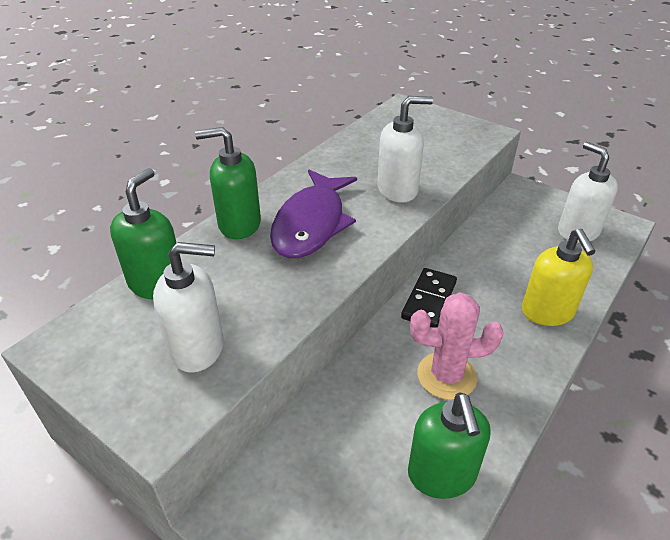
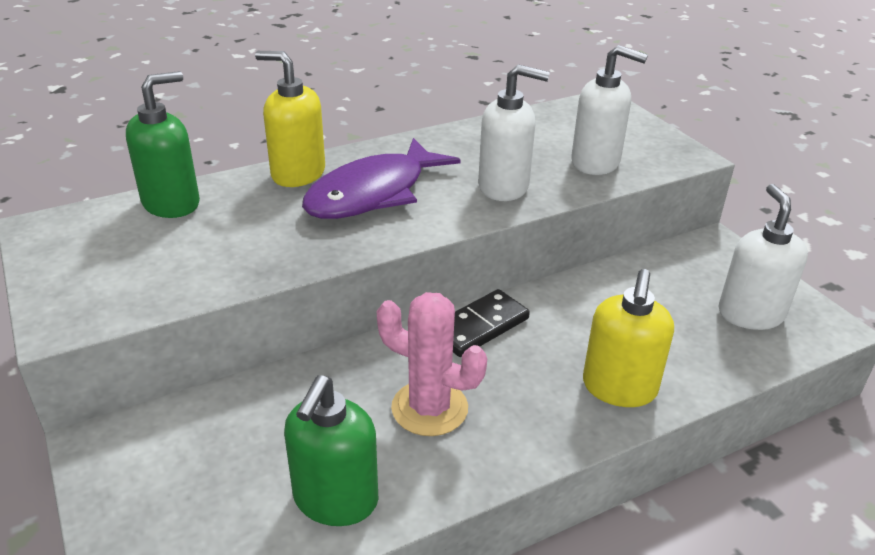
camera: 25 degrees right, 5 degrees down
(198, 348) = (156, 269): white soap dispenser -> white soap dispenser (596, 162)
(239, 224) = (298, 174): green soap dispenser -> yellow soap dispenser

